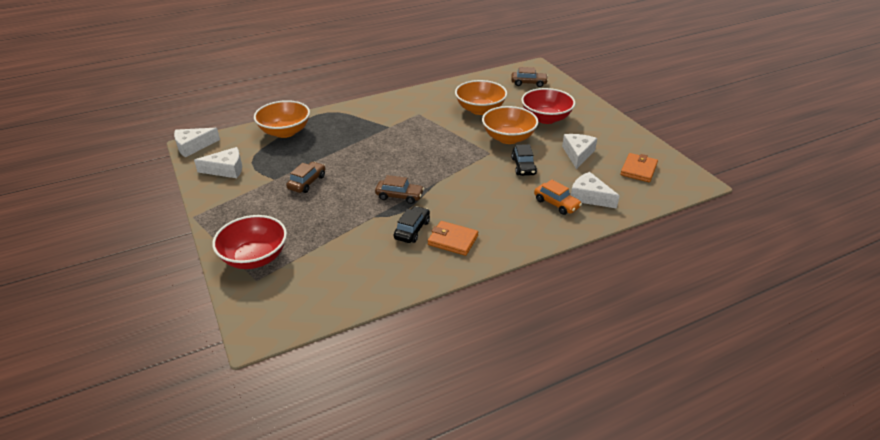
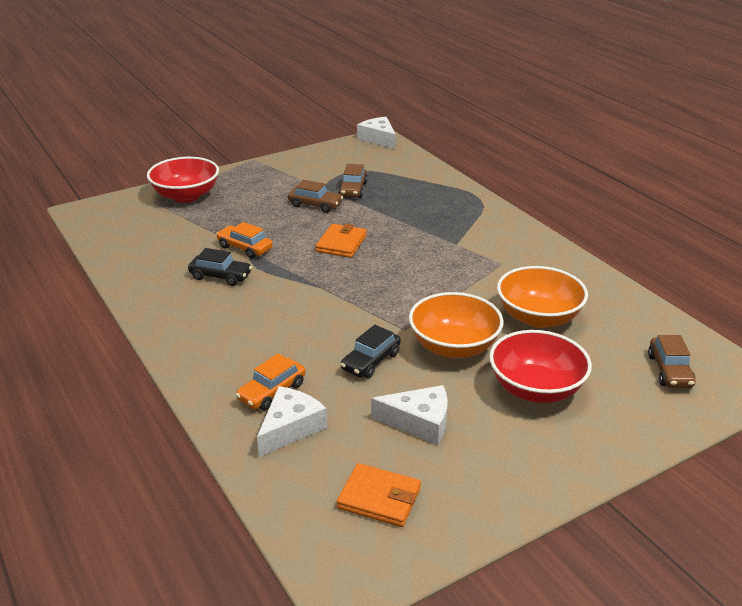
camera: 85 degrees right, 5 degrees down
(226, 169) = (336, 161): white cheese -> none
(285, 132) = (422, 179): orange bowl -> none
(369, 218) = (245, 248): none -> orange car
(399, 196) = (289, 263): brown car -> brown car (353, 189)
(453, 240) = (197, 305): orange wallet -> orange wallet (341, 243)
(523, 166) = (371, 361): black car -> black car turned 45 degrees counterclockwise

